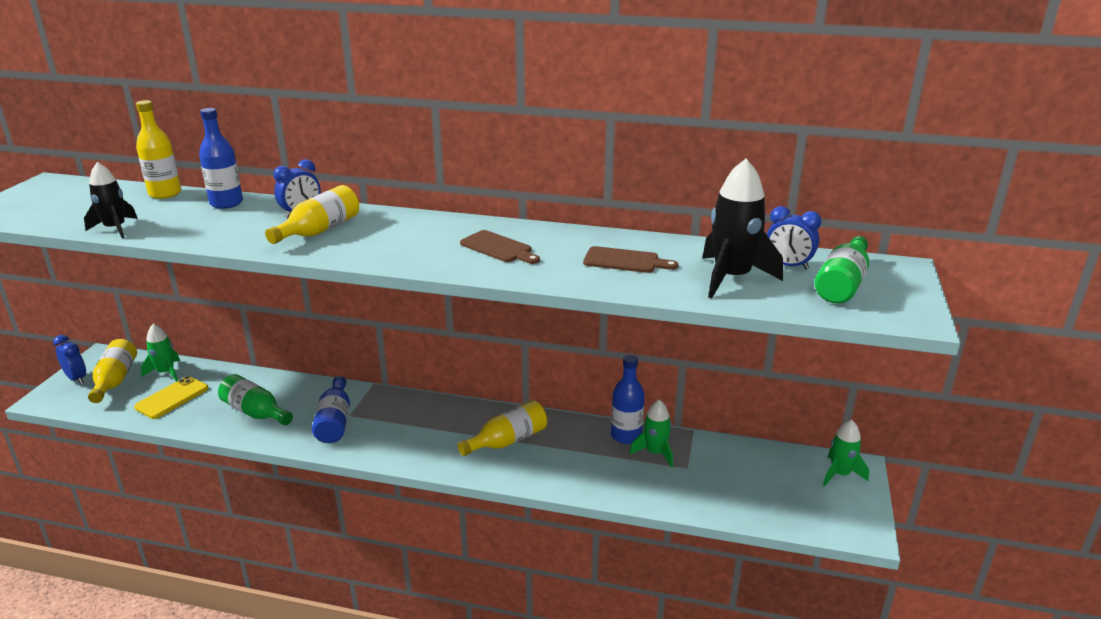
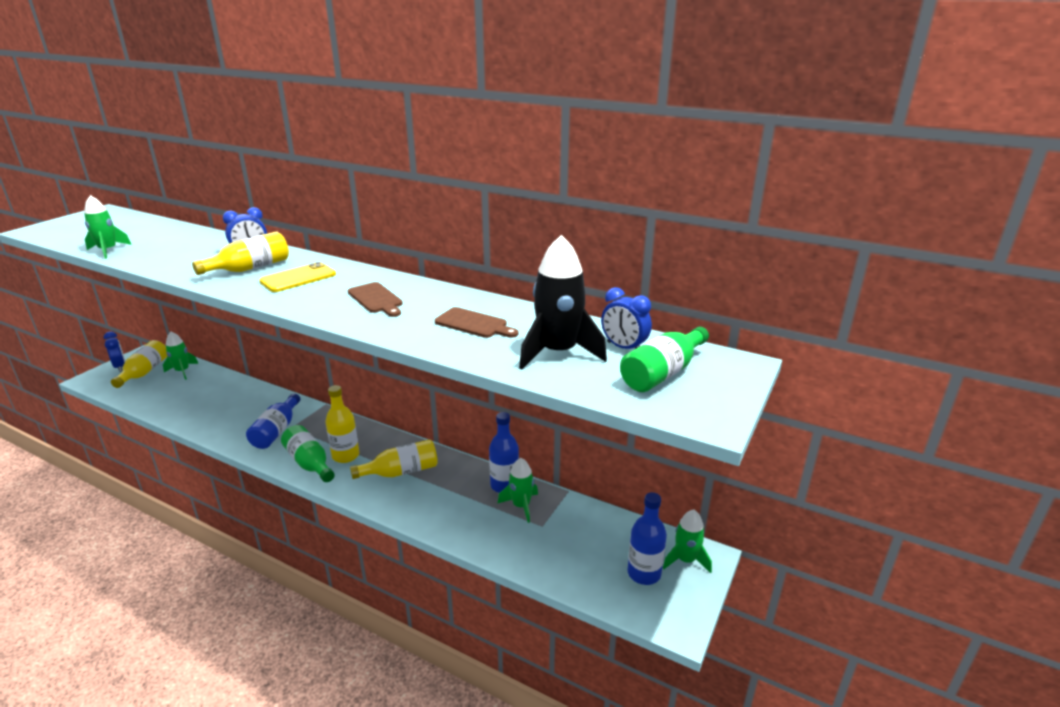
camera: 15 degrees right, 0 degrees up
(115, 228) = (108, 250): black rocket -> green rocket
(165, 193) = (170, 227): yellow bottle -> yellow bottle (345, 456)
(172, 398) = (173, 392): yellow phone -> yellow phone (298, 278)
(226, 203) = (205, 239): blue bottle -> blue bottle (644, 573)
(255, 412) = (223, 413): green bottle -> green bottle (309, 463)

